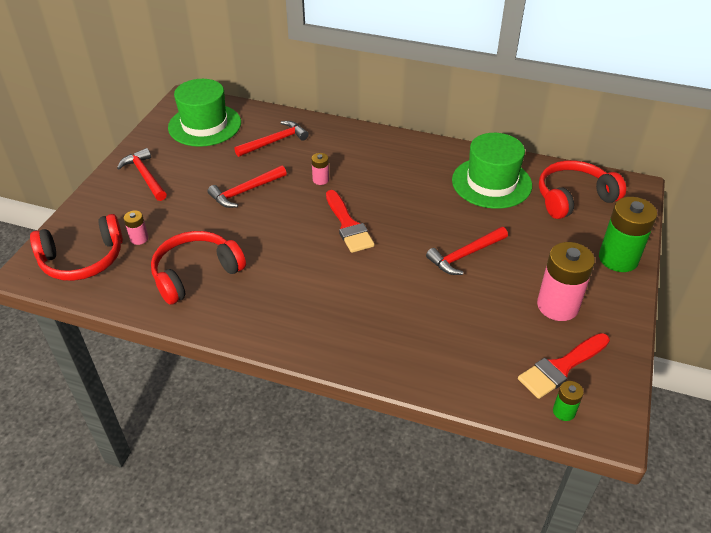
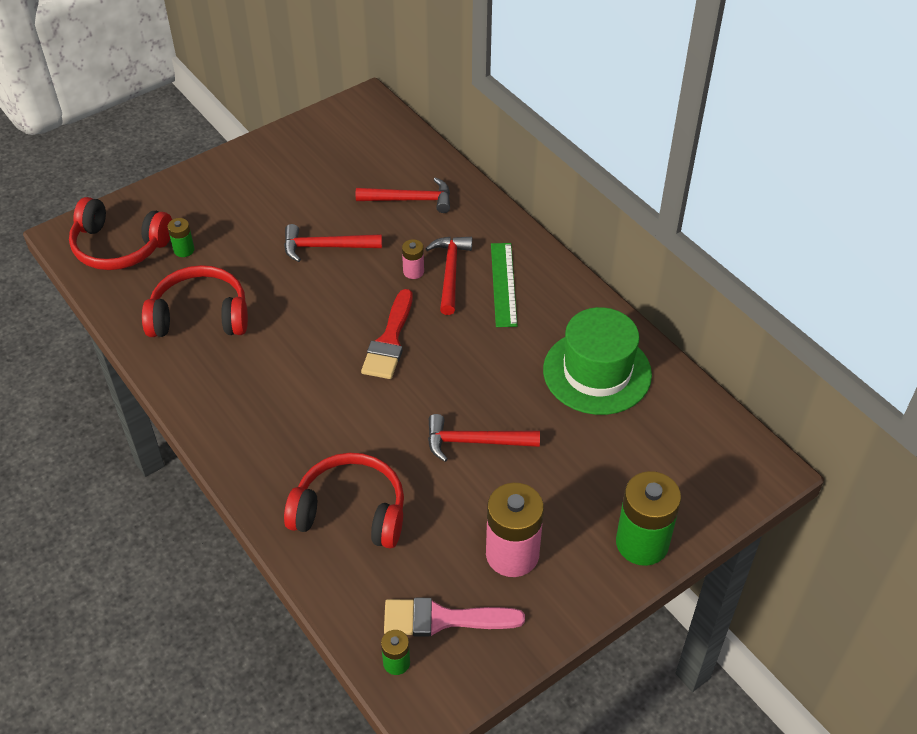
camera: 35 degrees right, 5 degrees up
(139, 238) = (184, 250): pink battery -> green battery
(145, 176) = (248, 180): red hammer -> red hammer (450, 272)
(205, 125) = (358, 144): green hat -> none
(385, 162) = (503, 284): none -> green ruler
(561, 367) = (443, 619): red brush -> pink brush
(573, 198) = (674, 442): red headphones -> red headphones (350, 512)

